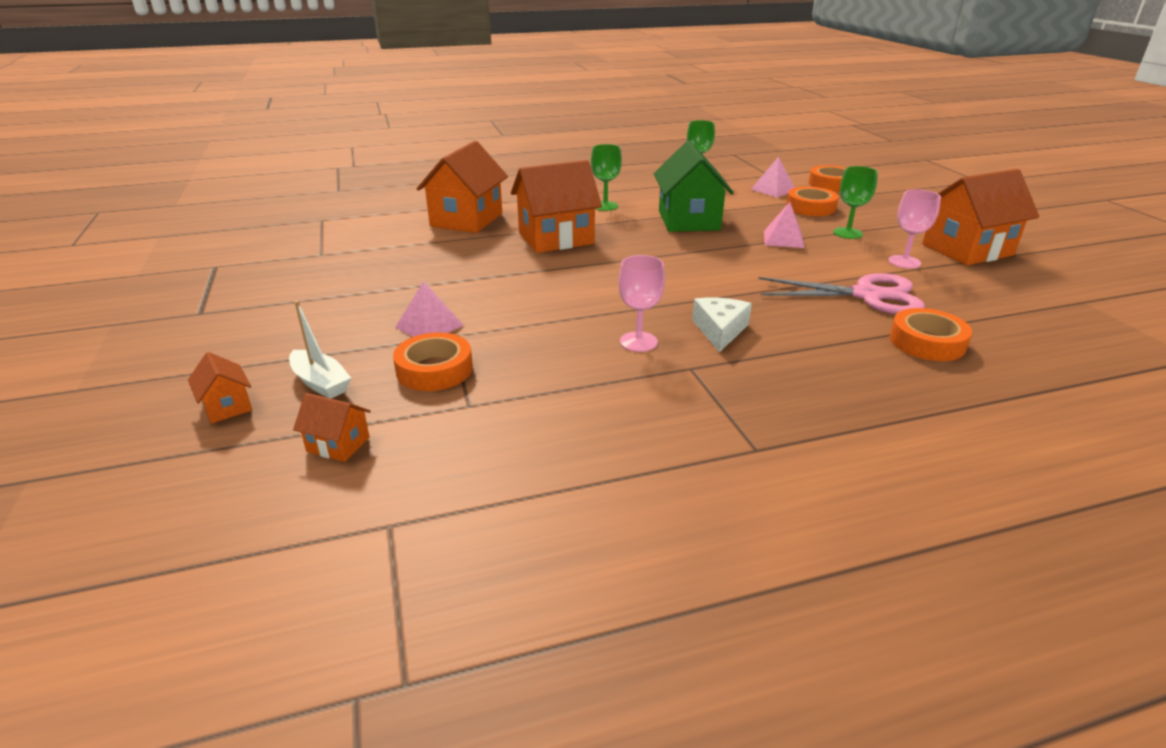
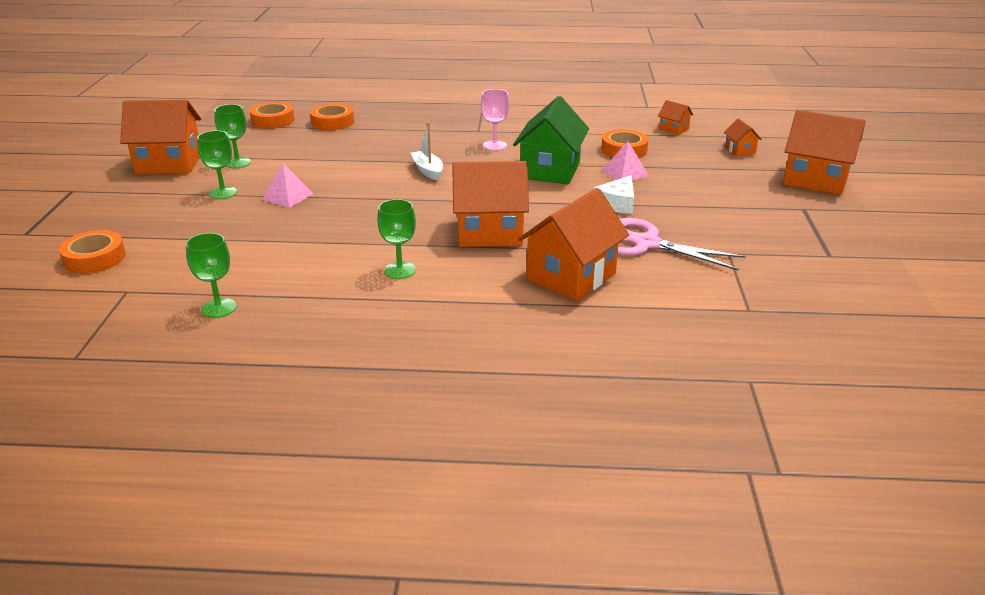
camera: 160 degrees left, 0 degrees up
(139, 362) = (815, 180): none -> orange house
(320, 383) = (691, 153): white boat -> white boat (428, 171)
(688, 220) = (338, 232): green house -> green house (550, 170)
(719, 330) = (439, 143): white cheese -> white cheese (617, 203)
(773, 190) = (176, 262): pink pyramid -> none
(810, 207) = (192, 227): orange tape -> orange tape (273, 120)
(867, 295) = (313, 147): pink scissors -> pink scissors (646, 243)
(904, 262) = (237, 163): pink goblet -> green goblet

